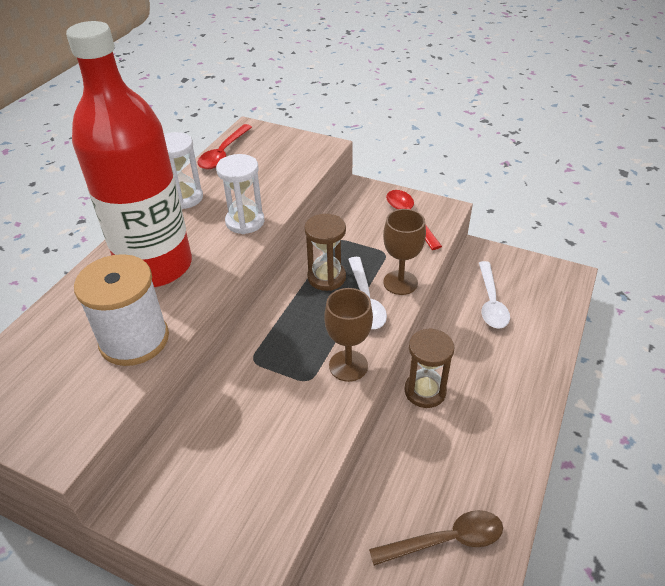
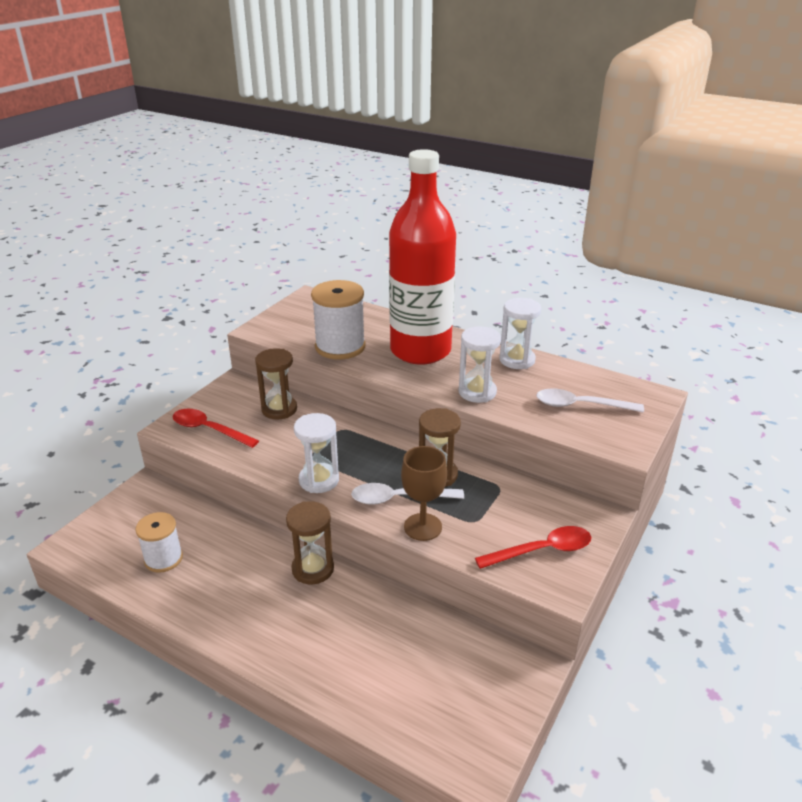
camera: 95 degrees right, 10 degrees down
(209, 431) = (279, 409): none -> brown hourglass
(223, 153) = (599, 379): red spoon -> red spoon (208, 429)
(348, 366) = (319, 480): brown goblet -> white hourglass
(446, 540) = (163, 559): brown spoon -> white spool
(491, 302) = (431, 654): white spoon -> white spoon (580, 405)

